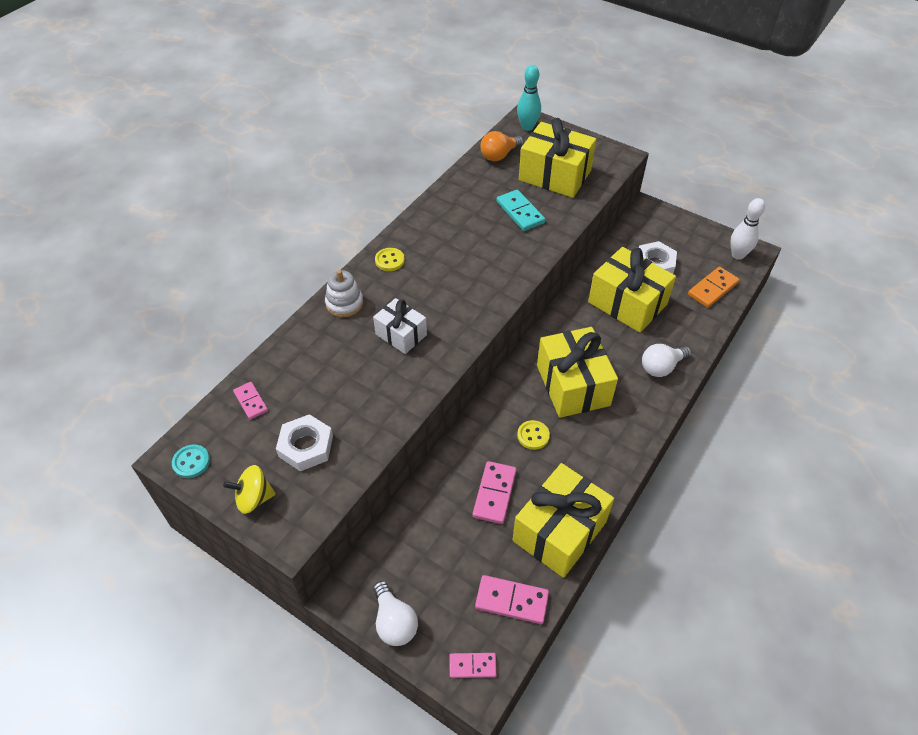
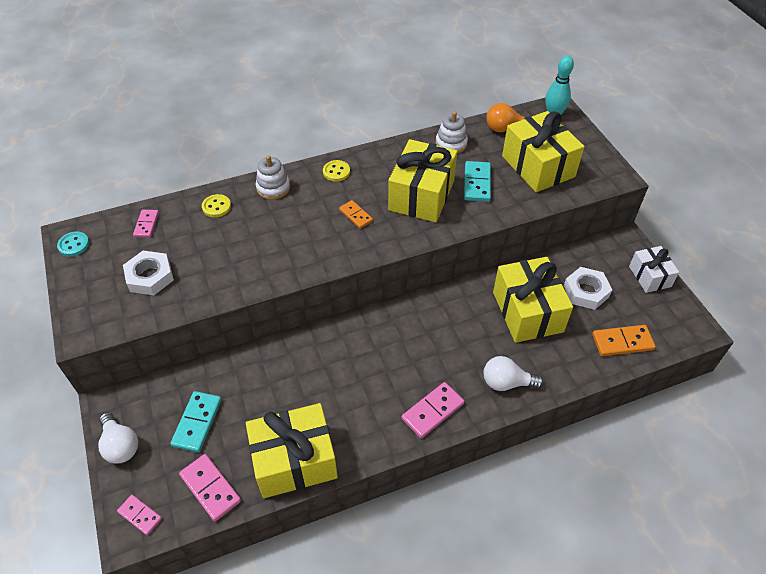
camera: 35 degrees right, 0 degrees up
(254, 498) = (85, 293): yellow spinning top -> none
(394, 622) = (120, 445): white light bulb -> white light bulb turned 45 degrees counterclockwise
(401, 334) = (290, 232): white gift -> white gift (649, 276)
(445, 290) = (355, 215): none -> orange domino
(446, 556) = (197, 423): none -> turquoise domino
(467, 189) = (451, 144): none -> white stacking toy
(494, 494) = (274, 400): pink domino -> pink domino (433, 411)
(533, 436) = (345, 373): yellow button -> yellow button (216, 207)
(573, 385) = (415, 353): yellow gift -> yellow gift (421, 195)
(738, 255) = (678, 325): white bowling pin -> none

